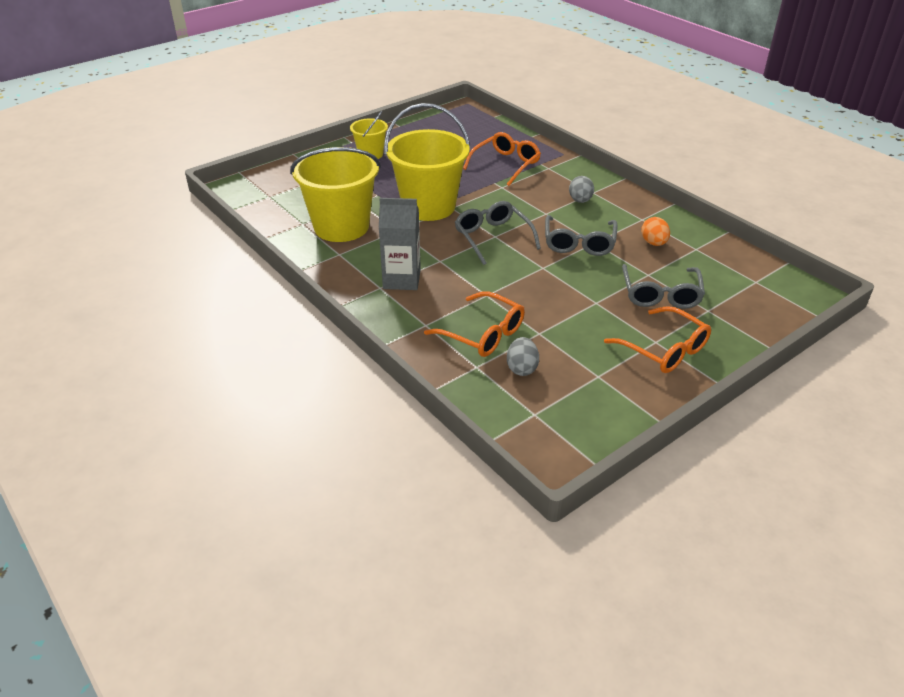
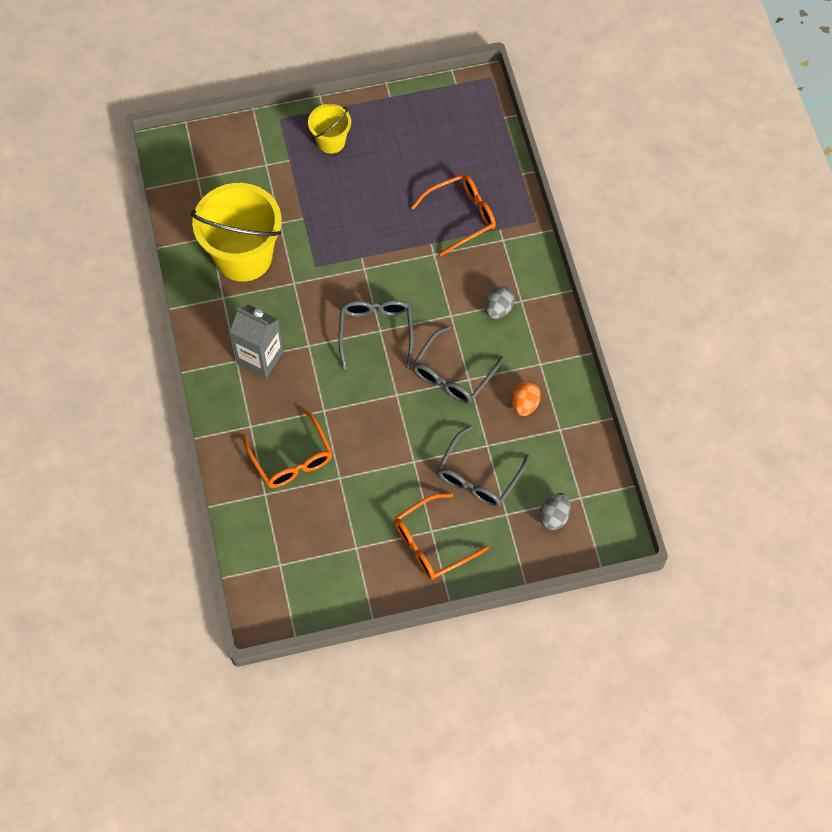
camera: 25 degrees right, 25 degrees up
(428, 206) = (342, 258): yellow bucket -> none
(521, 368) = (299, 512): grey egg -> grey egg (554, 516)
(664, 350) = (432, 543): orange glasses -> orange glasses turned 75 degrees clockwise

